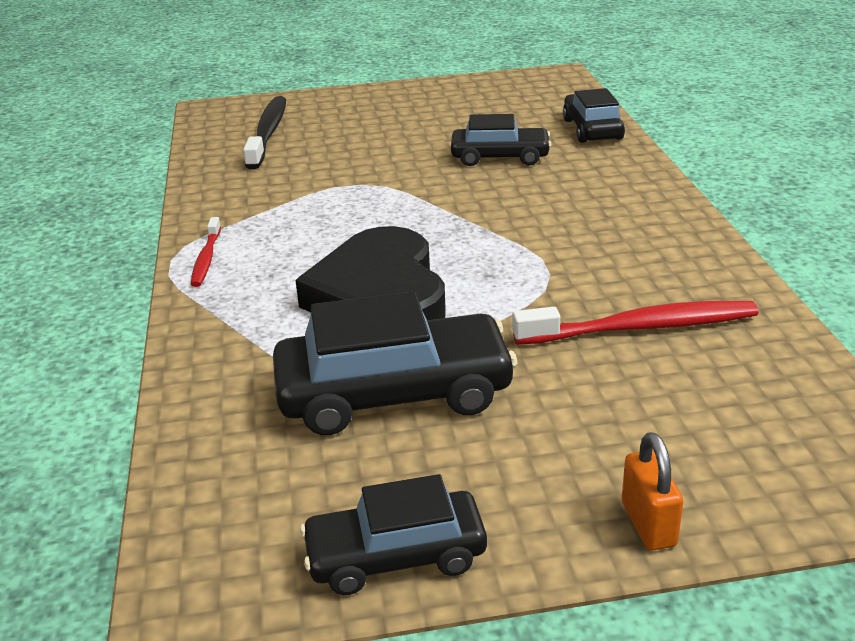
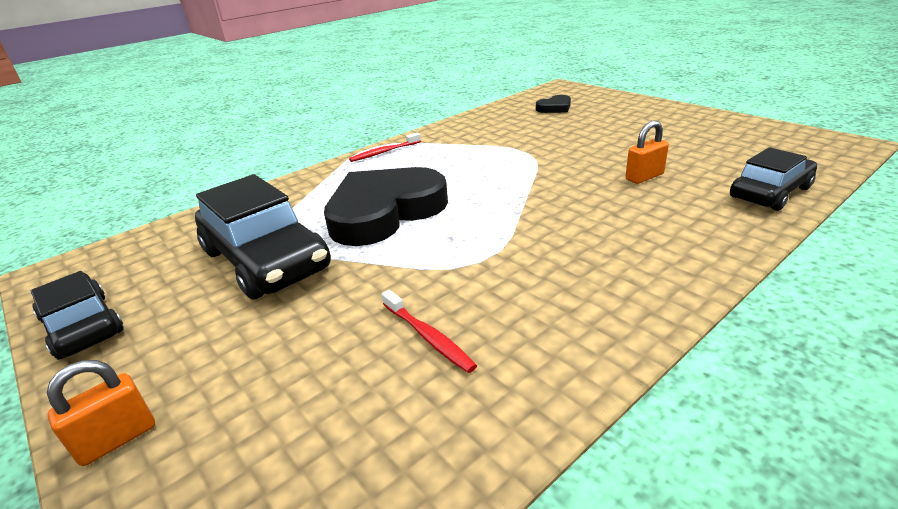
camera: 60 degrees right, 0 degrees up
(268, 133) = (554, 108): black toothbrush -> black heart
(500, 157) = (644, 177): black car -> orange padlock
(641, 327) = (428, 337): red toothbrush -> red toothbrush, size x0.56

